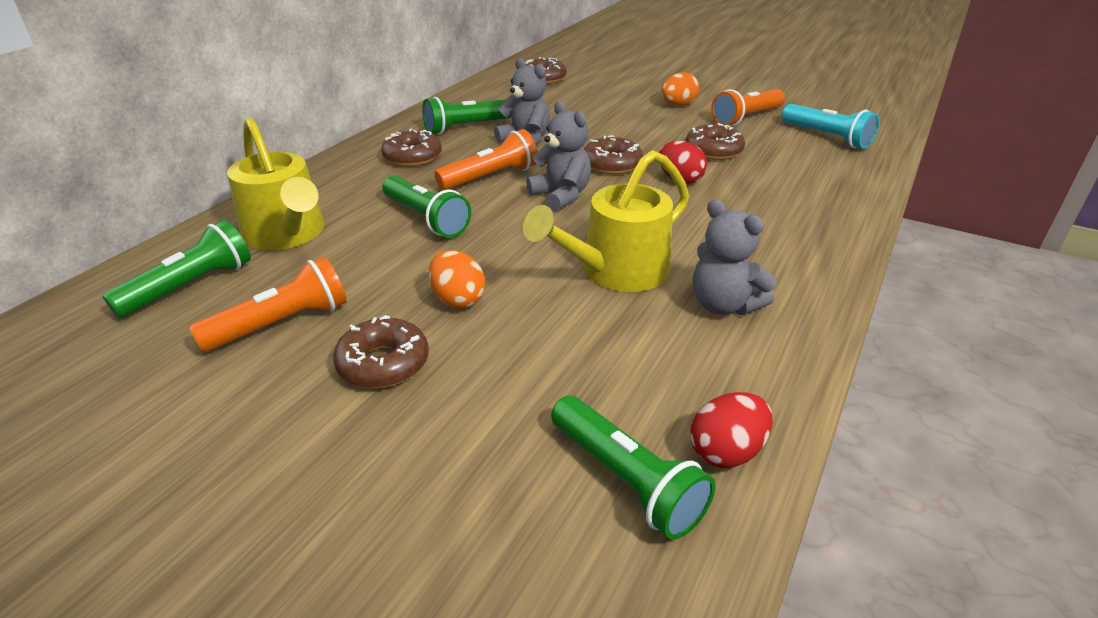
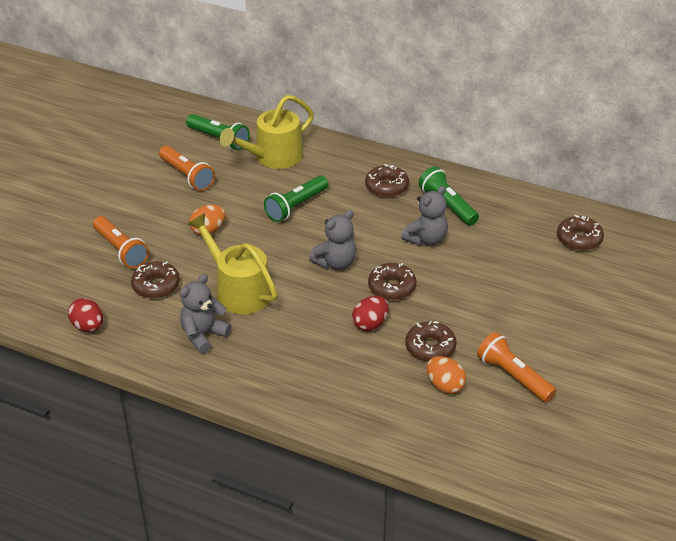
camera: 85 degrees right, 5 degrees up
(383, 363) = (155, 213): brown donut -> brown donut (156, 285)
(490, 177) = (359, 227): orange flashlight -> orange flashlight (121, 250)
(626, 480) = (75, 294): green flashlight -> none
(678, 105) = (534, 330): orange egg -> orange egg (445, 386)
(827, 137) = (478, 429): turquoise flashlight -> none

